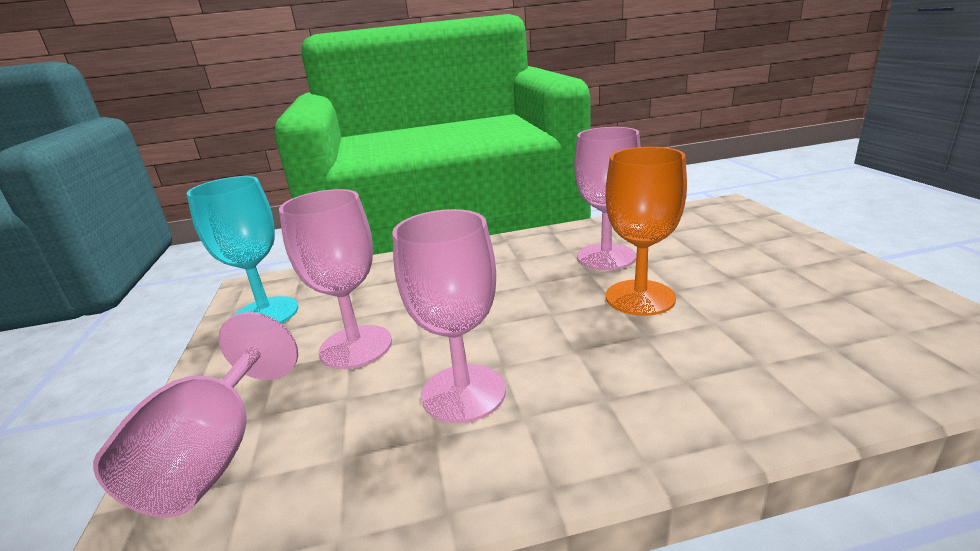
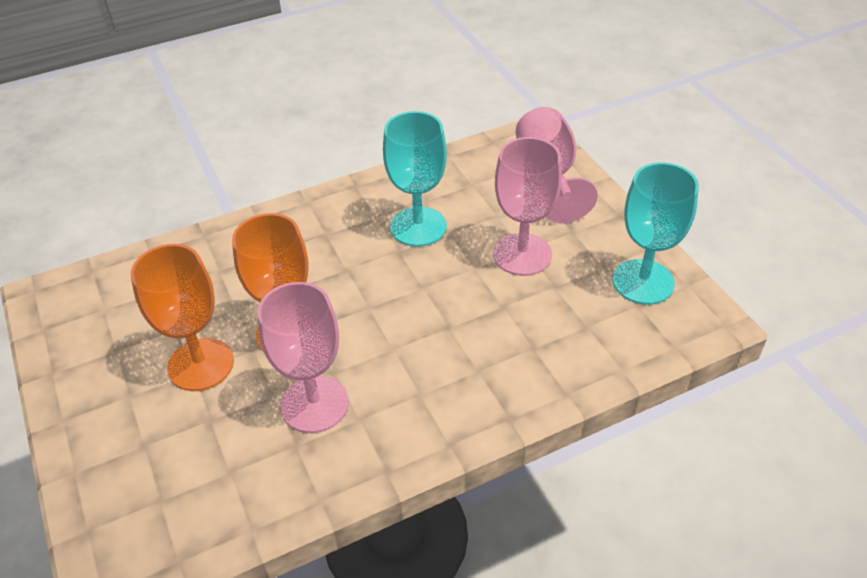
camera: 165 degrees right, 20 degrees up
(463, 393) = (418, 226): pink goblet -> turquoise goblet
(727, 281) = (201, 364): none -> orange goblet

